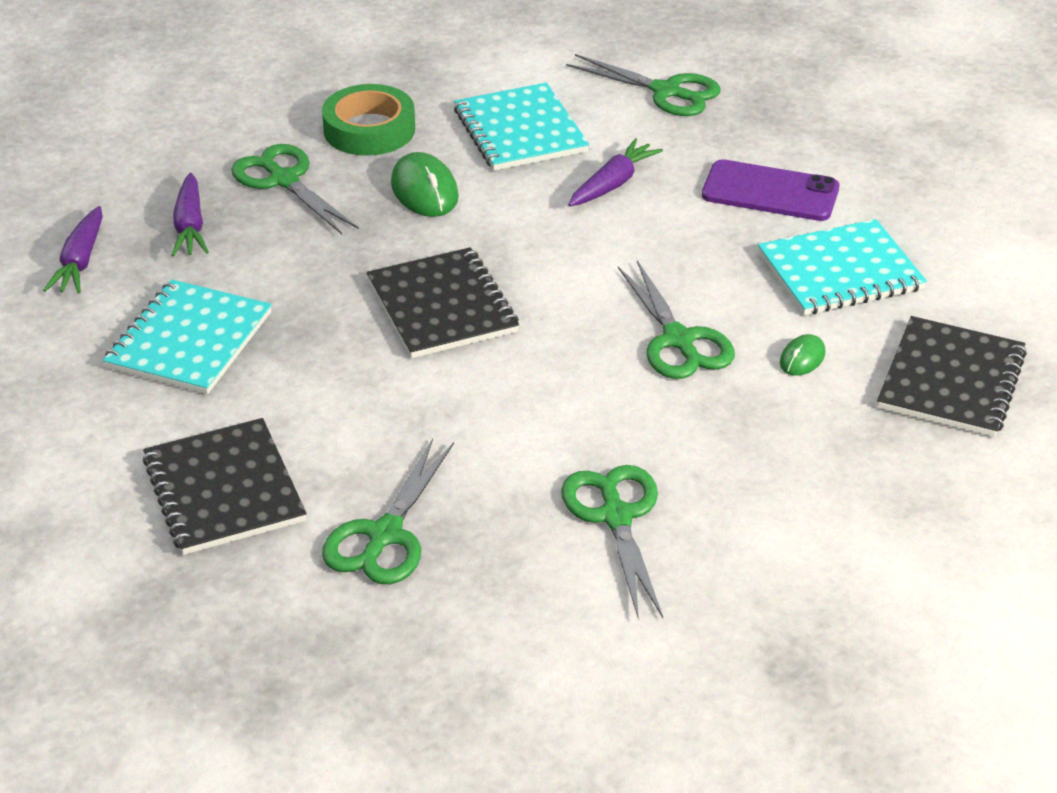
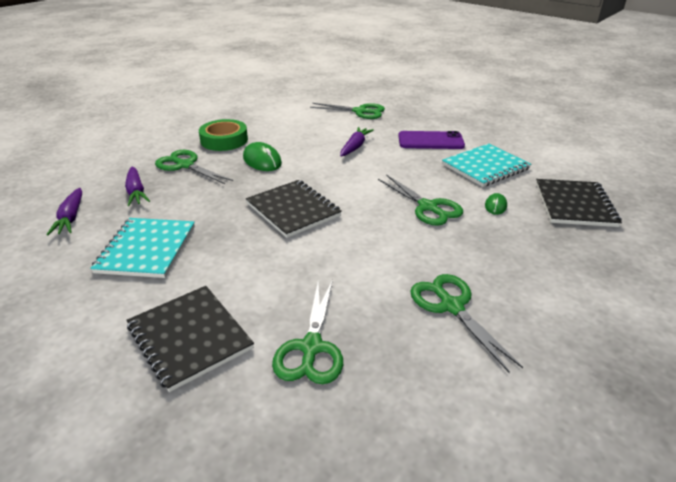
camera: 15 degrees left, 5 degrees down
(520, 131) = (300, 132): turquoise notebook -> none

